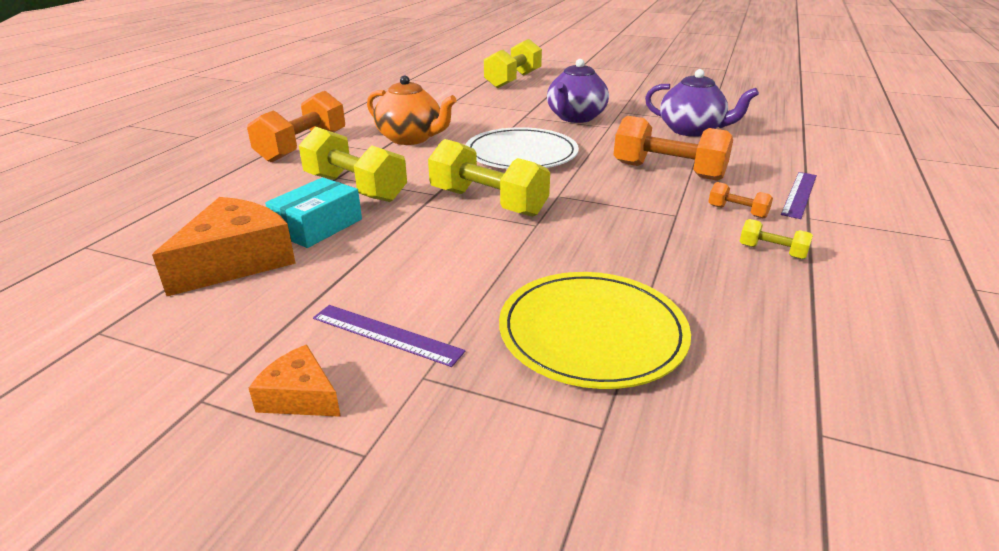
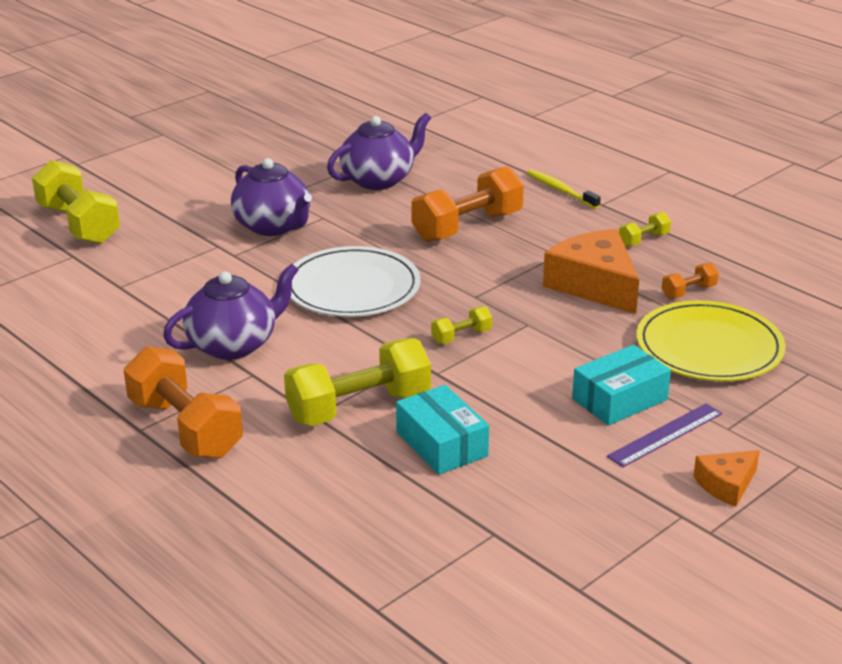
camera: 65 degrees left, 0 degrees up
(236, 261) = (487, 502): orange cheese -> orange cheese (594, 285)
(411, 138) = (233, 345): orange teapot -> purple teapot
(439, 294) = (619, 399): none -> turquoise box
(488, 202) = (461, 336): yellow dumbbell -> yellow dumbbell, size x0.46
(737, 212) = (571, 227): orange dumbbell -> orange dumbbell (688, 292)
(799, 194) = (560, 190): purple ruler -> yellow toothbrush

